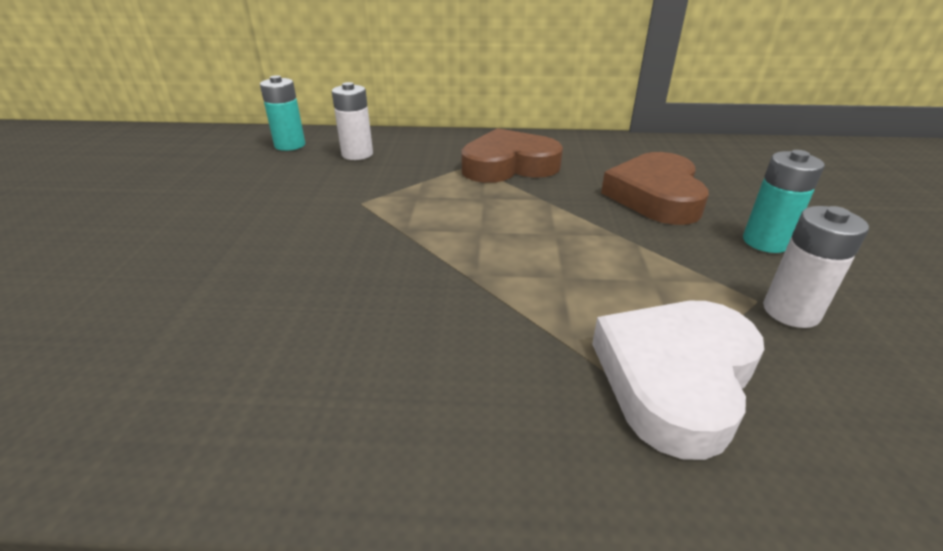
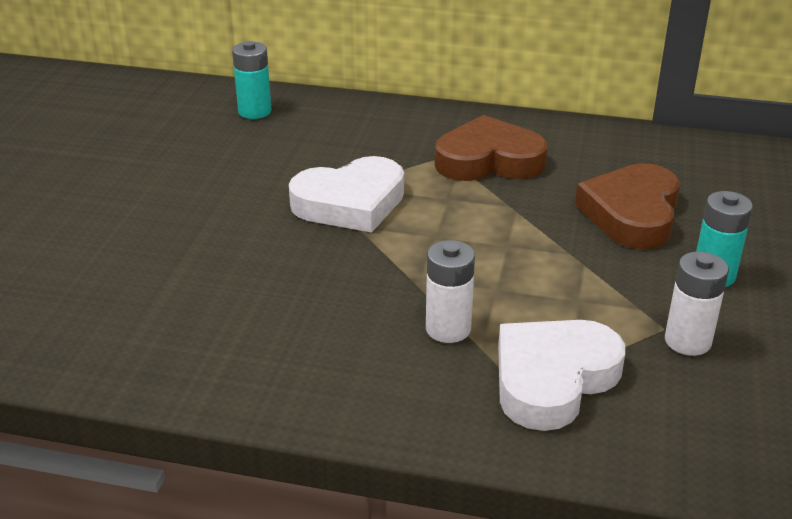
camera: 10 degrees right, 0 degrees up
(357, 154) = (326, 130): white battery -> white battery (448, 329)
(388, 209) = (350, 203): none -> white heart

